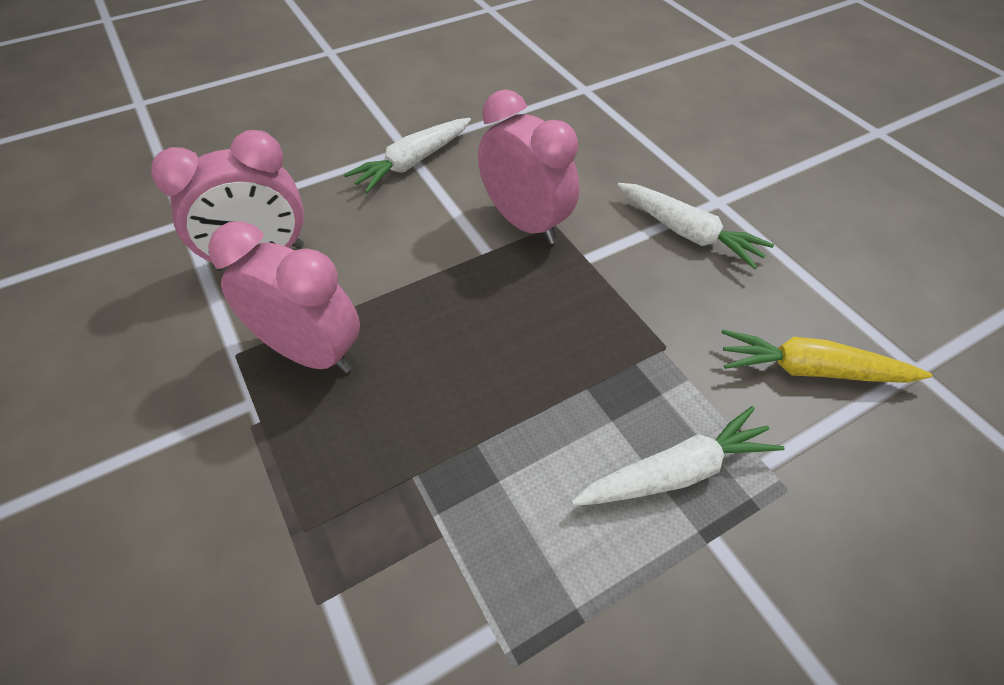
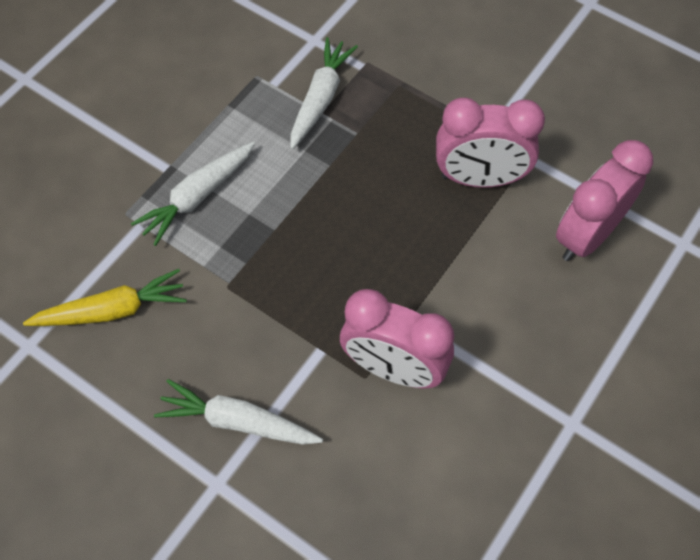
camera: 155 degrees right, 10 degrees up
(413, 162) = (549, 404): white carrot -> white carrot (320, 99)

